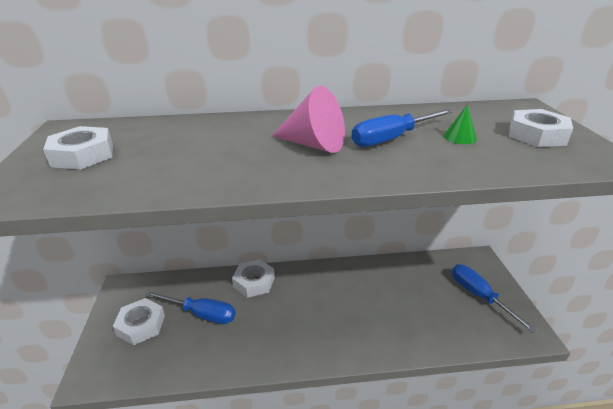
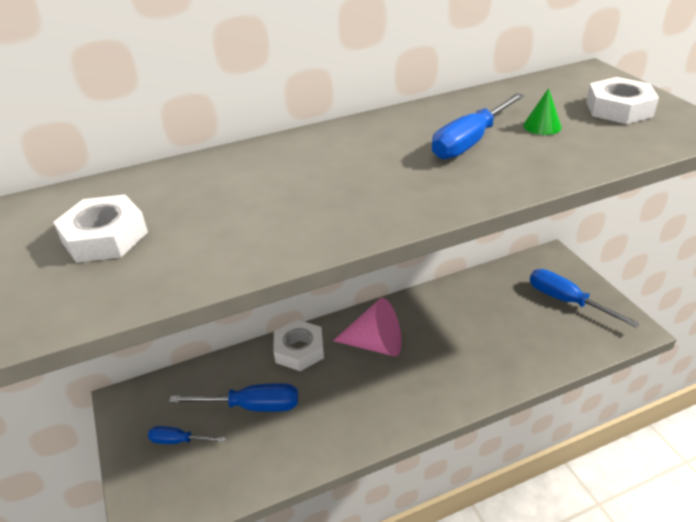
camera: 15 degrees left, 5 degrees up
(141, 325) = (179, 441): white nut -> blue screwdriver
(313, 144) = (386, 166): pink cone -> pink cone (376, 344)

